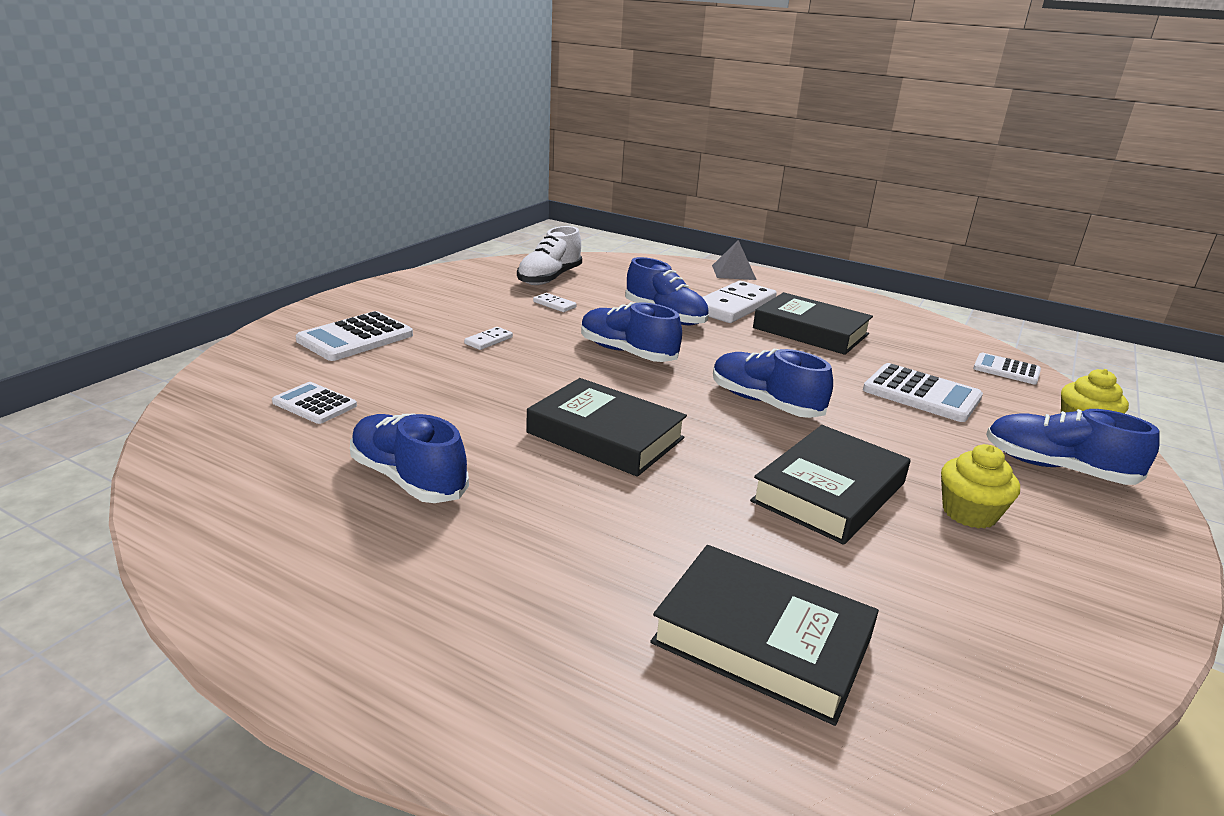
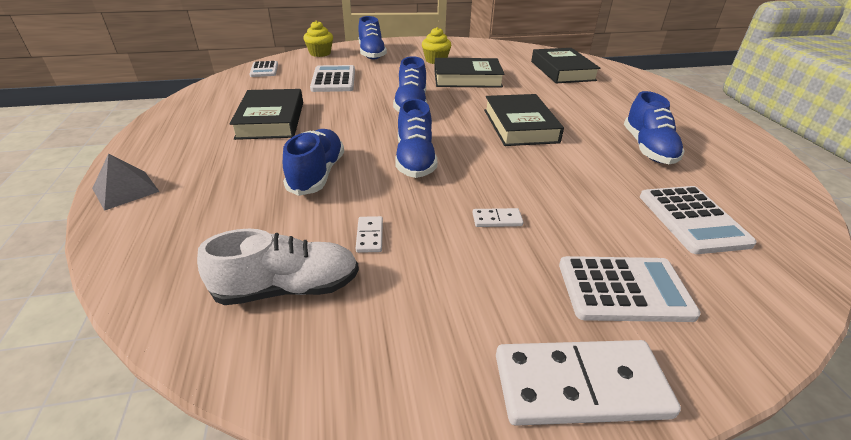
camera: 130 degrees left, 10 degrees up
(314, 404) = (692, 220): white calculator -> white calculator, size x1.59
(734, 306) = (248, 157): white domino -> white domino (579, 385)

